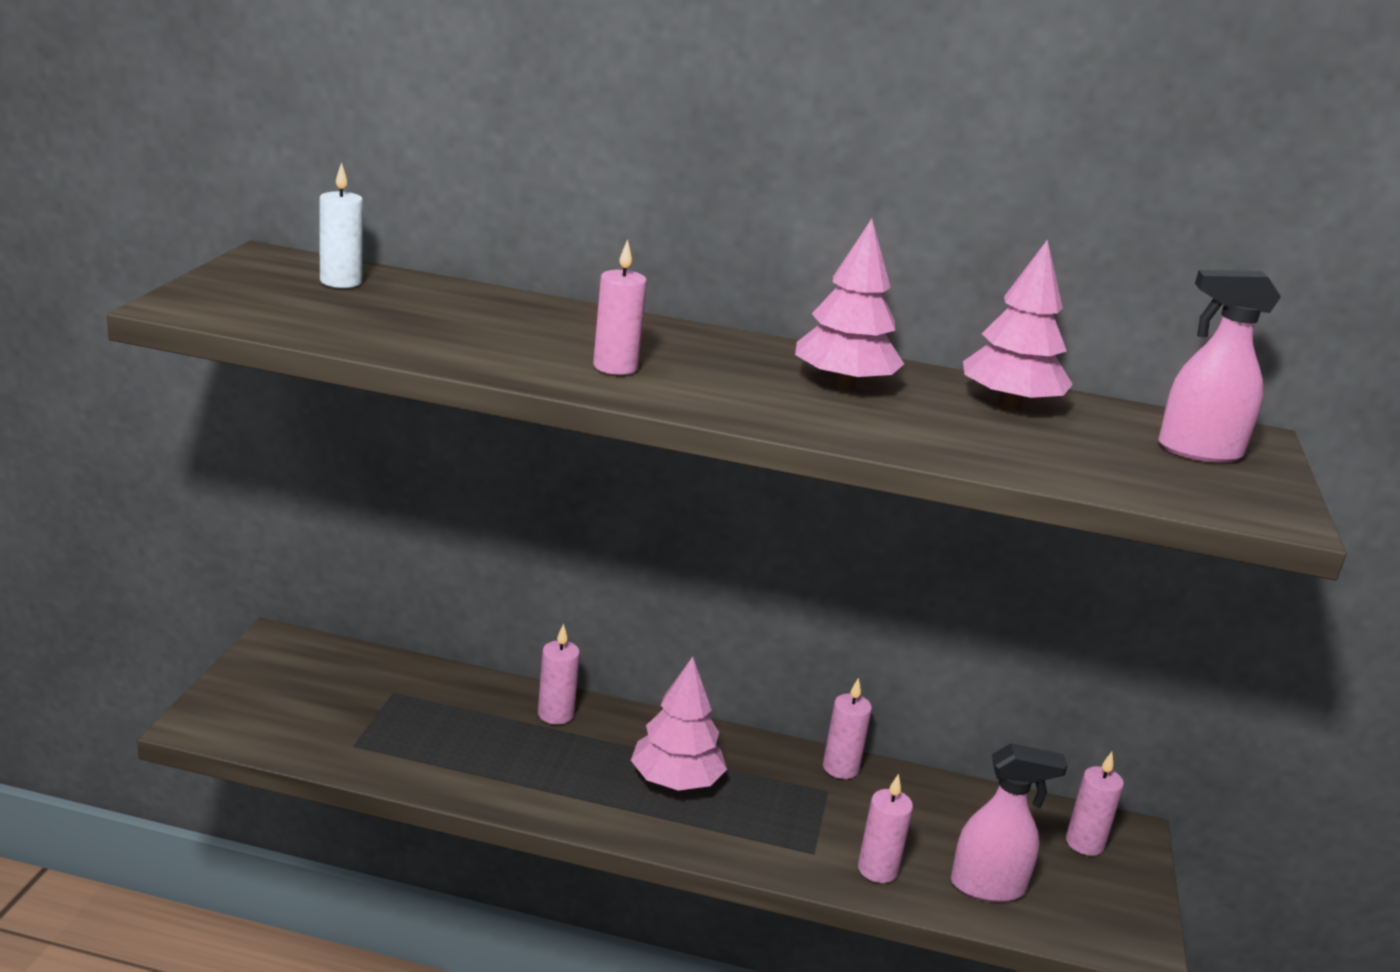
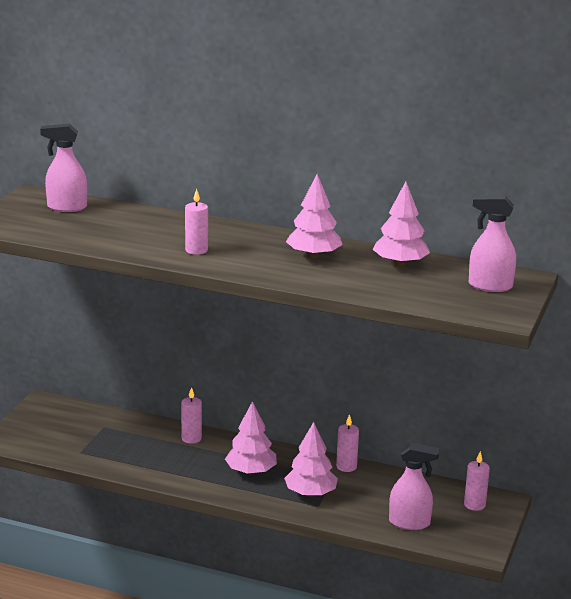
camera: 10 degrees right, 0 degrees up
(341, 282) = (66, 207): white candle -> pink spray bottle
(793, 826) = (310, 493): none -> pink tree
(877, 870) = (350, 514): pink candle -> none

